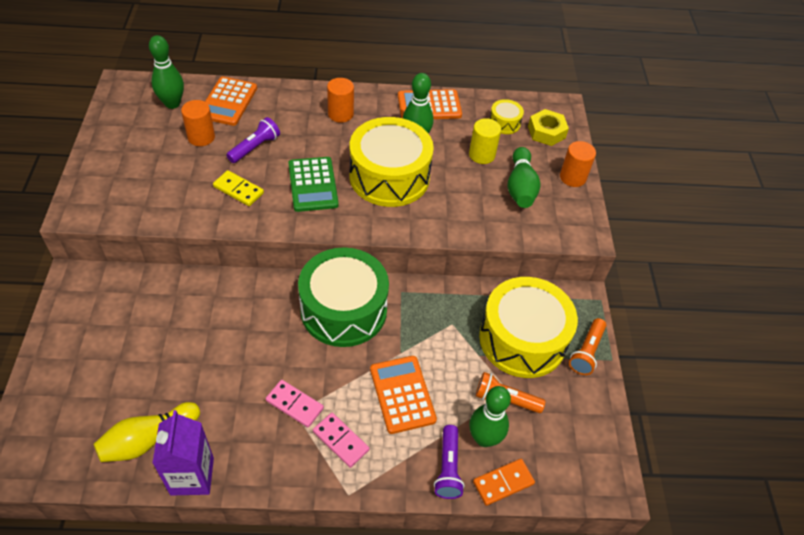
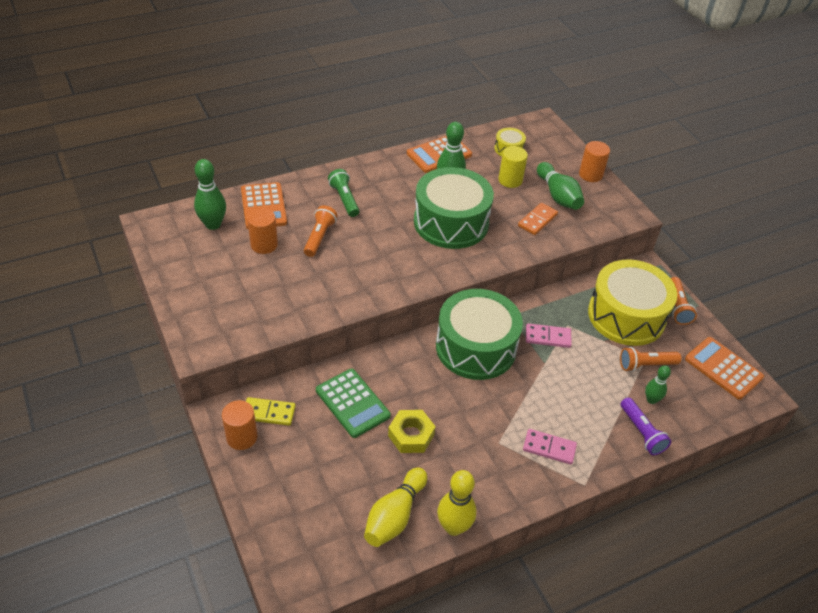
camera: 25 degrees left, 5 degrees down
(192, 476) = (453, 527): purple carton -> yellow bowling pin
(238, 190) = (333, 277): yellow domino -> yellow domino (268, 413)
(255, 147) = (319, 237): purple flashlight -> orange flashlight
(294, 404) = (493, 436): pink domino -> pink domino (548, 337)
(305, 119) = (344, 199): none -> green flashlight
(313, 184) = (393, 251): green calculator -> green calculator (352, 403)
(340, 114) = (371, 185): orange cylinder -> orange cylinder (242, 437)
(389, 176) = (451, 222): yellow drum -> green drum
(402, 394) = (569, 393): orange calculator -> orange calculator (723, 368)
(484, 438) = (651, 400): green bowling pin -> green bowling pin, size x0.61
(503, 482) = (687, 425): orange domino -> orange domino (537, 220)
(546, 132) = (546, 146): yellow nut -> yellow nut (411, 435)

